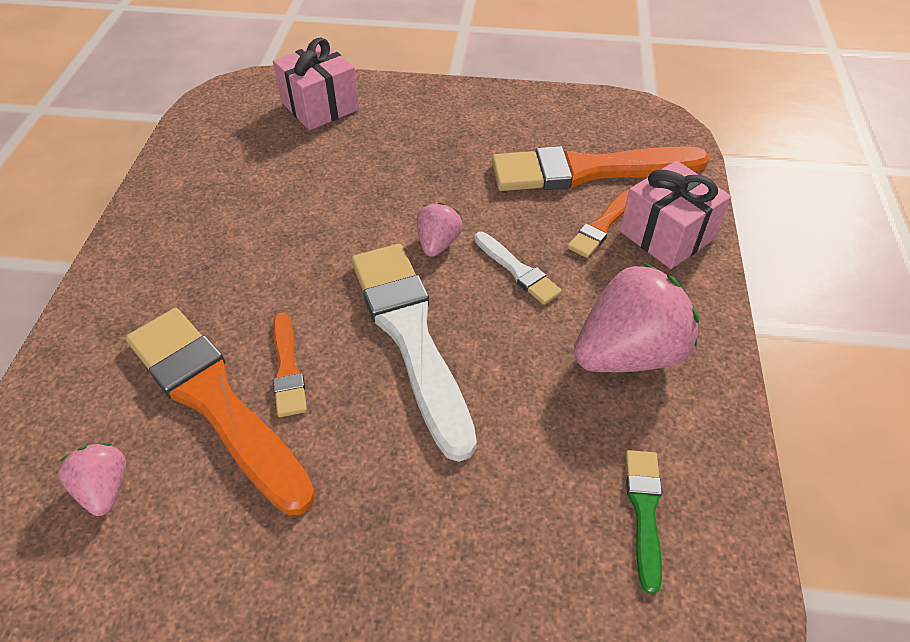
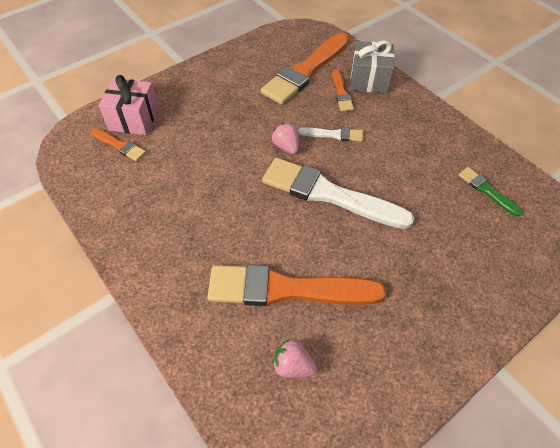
camera: 45 degrees left, 5 degrees up
(287, 369) = (298, 249): orange brush -> orange brush (119, 145)
(628, 353) = (413, 138): pink strawberry -> none
(666, 235) = (369, 80): pink gift -> grey gift

